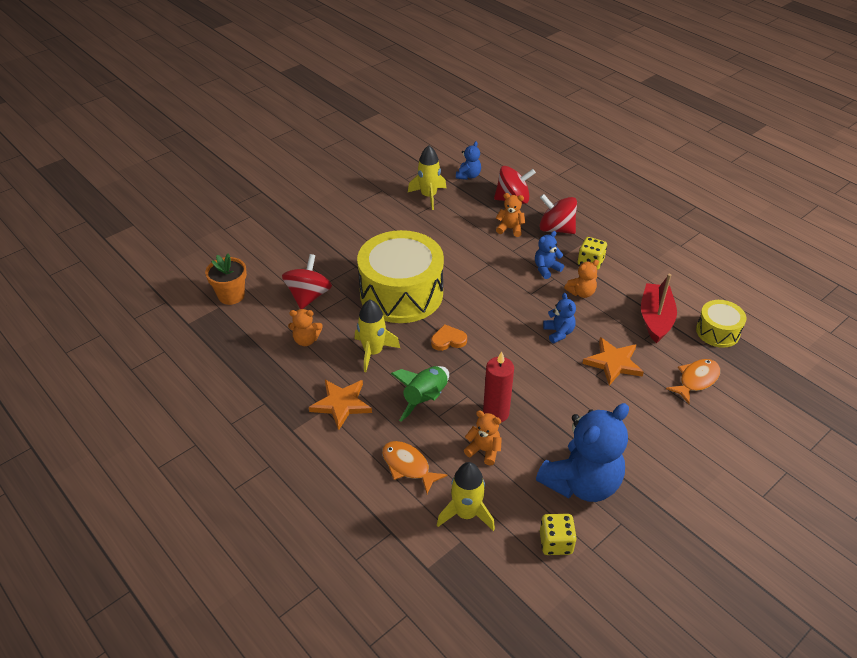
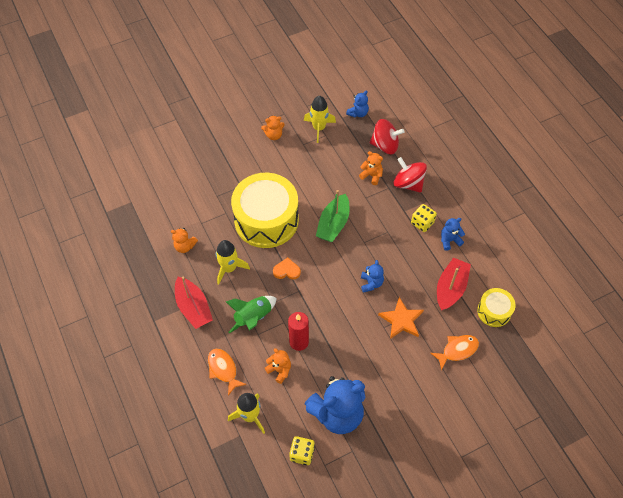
camera: 15 degrees right, 15 degrees up
(231, 295) = (142, 193): orange flower pot -> none
(309, 296) = (198, 207): red spinning top -> none
(341, 404) = (193, 308): orange star -> red boat
(486, 282) = (333, 224): none -> green boat
(546, 269) = (385, 221): blue teddy bear -> blue teddy bear (449, 240)
(581, 293) = (403, 250): orange teddy bear -> orange teddy bear (274, 135)

